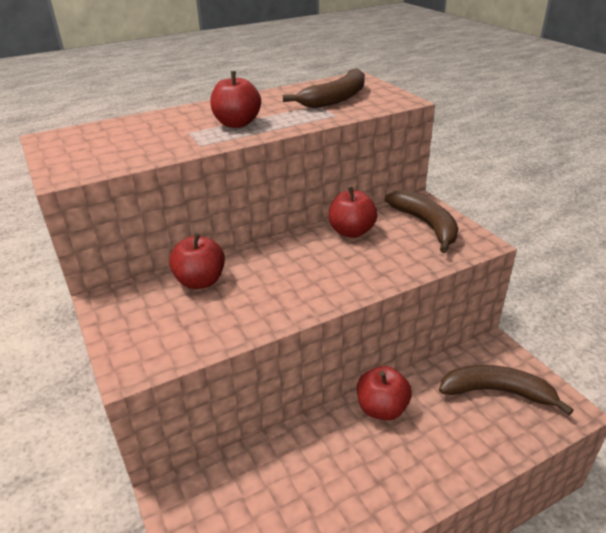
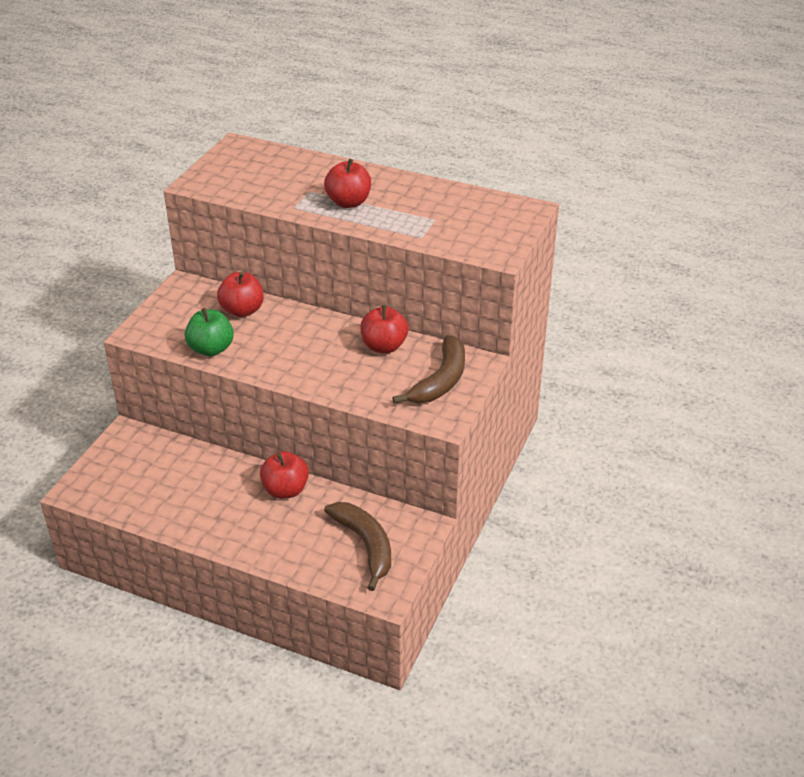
camera: 50 degrees right, 5 degrees up
(232, 325) = (211, 349): none -> green apple
(336, 98) = (460, 221): brown banana -> none

